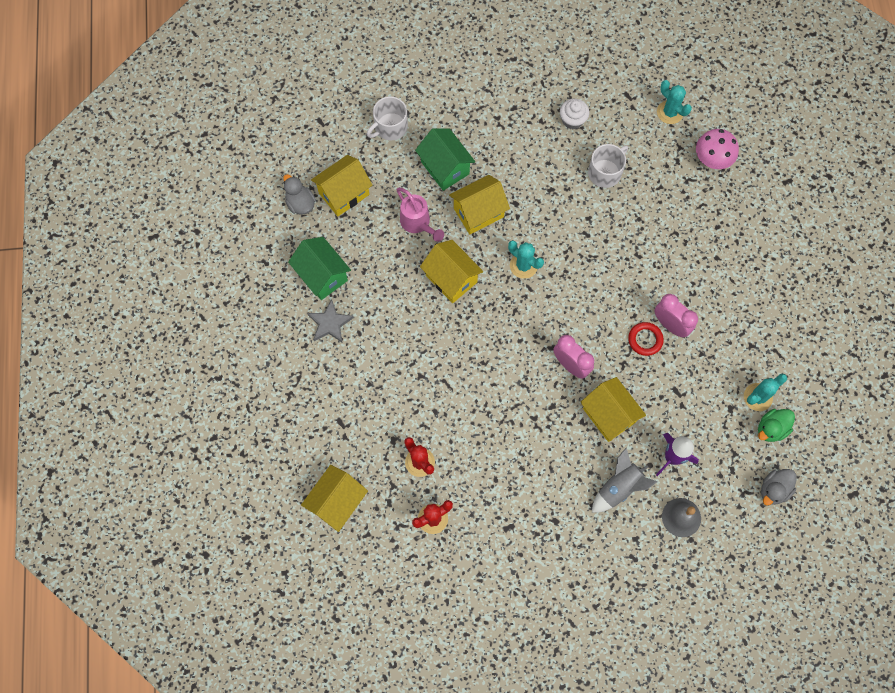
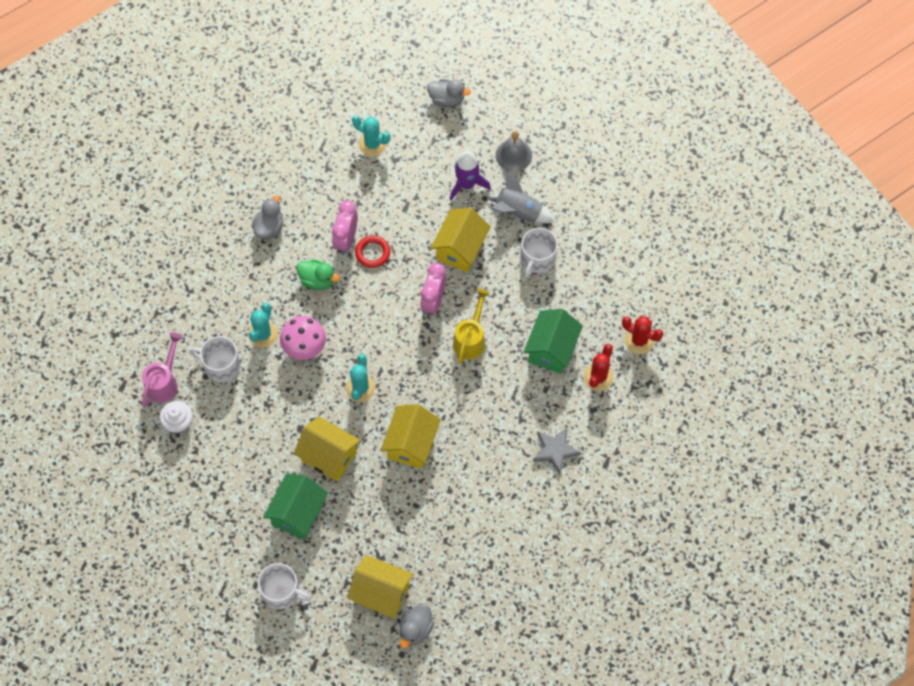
camera: 120 degrees left, 5 degrees down
(322, 275) = (478, 562): green house -> green house (551, 349)
(330, 323) = (521, 527): grey star -> grey star (555, 450)
(337, 502) = (676, 424): yellow house -> none
(418, 223) = (372, 505): pink watering can -> pink watering can (164, 382)
(517, 376) = (471, 339): none -> yellow watering can
(562, 476) = (537, 259): none -> white mug
(670, 112) = (121, 339): turquoise cactus -> turquoise cactus (263, 334)
(712, 160) = (155, 279): pink mushroom -> pink mushroom (304, 347)
(716, 269) = (269, 227): none -> grey duck
(771, 429) = (395, 122): green duck -> green duck (317, 280)

